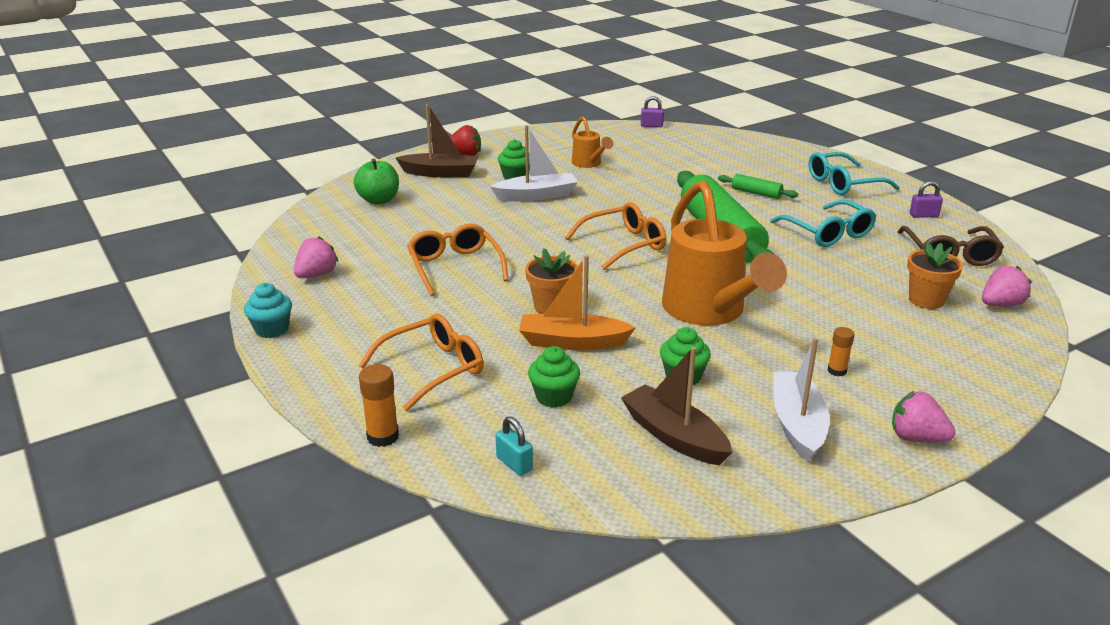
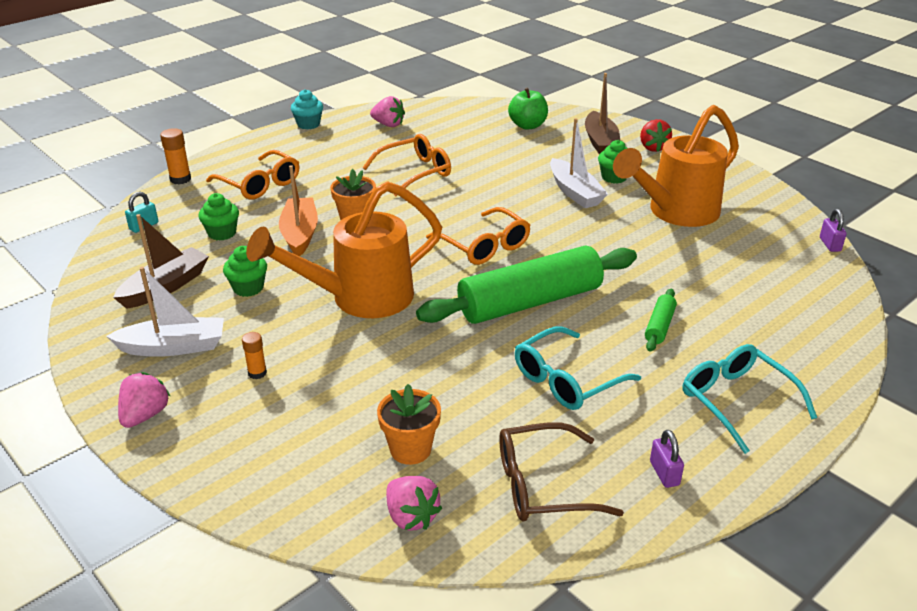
camera: 80 degrees right, 5 degrees up
(589, 164) = (675, 213): orange watering can -> orange watering can, size x2.08

